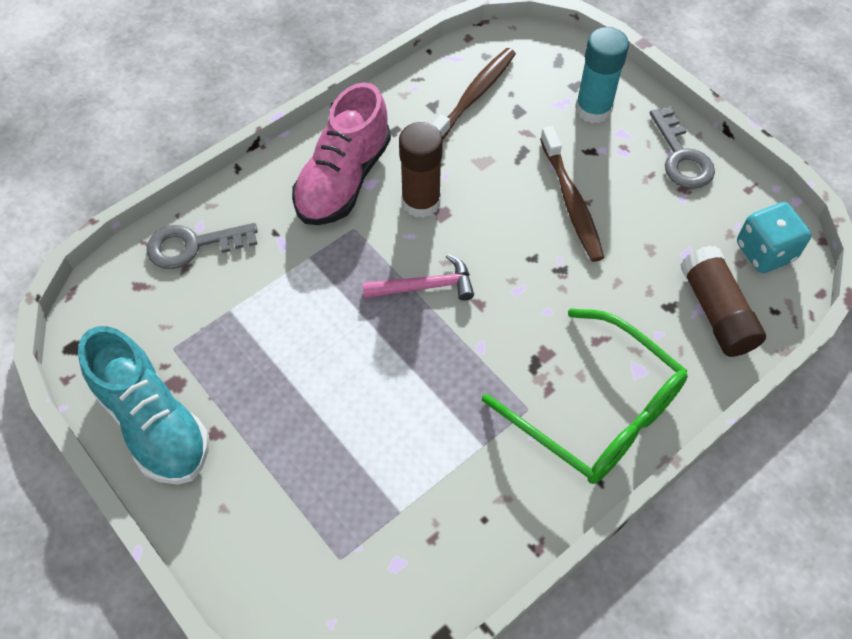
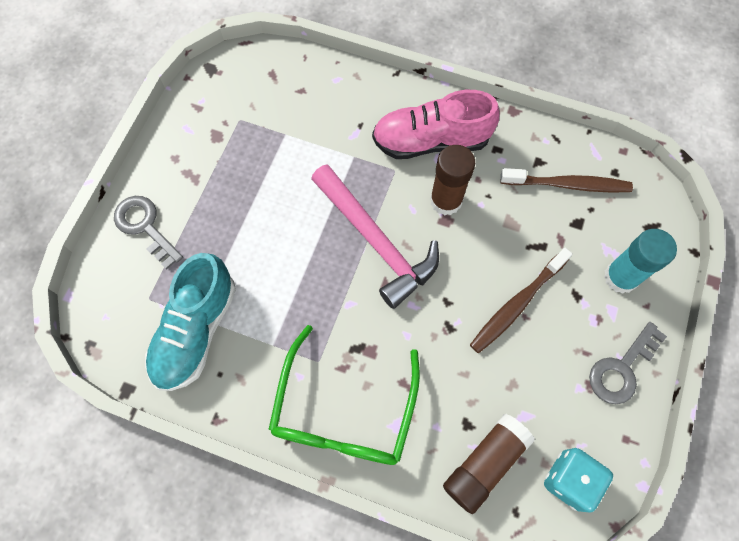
camera: 60 degrees right, 10 degrees up
(153, 423) = (183, 140): turquoise shoe -> turquoise shoe (196, 331)
(193, 245) = (320, 85): grey key -> grey key (145, 227)
(425, 286) = (376, 241): pink hammer -> pink hammer, size x1.83

